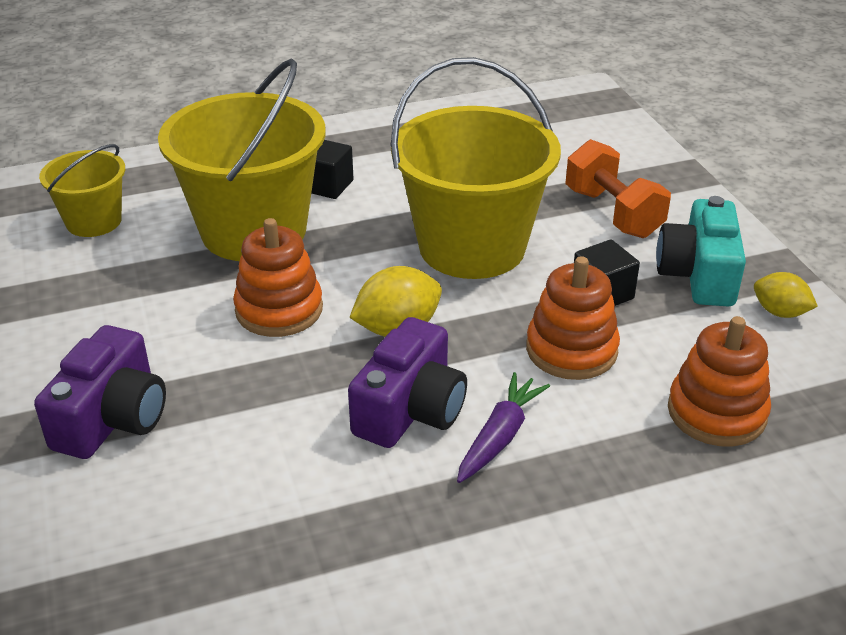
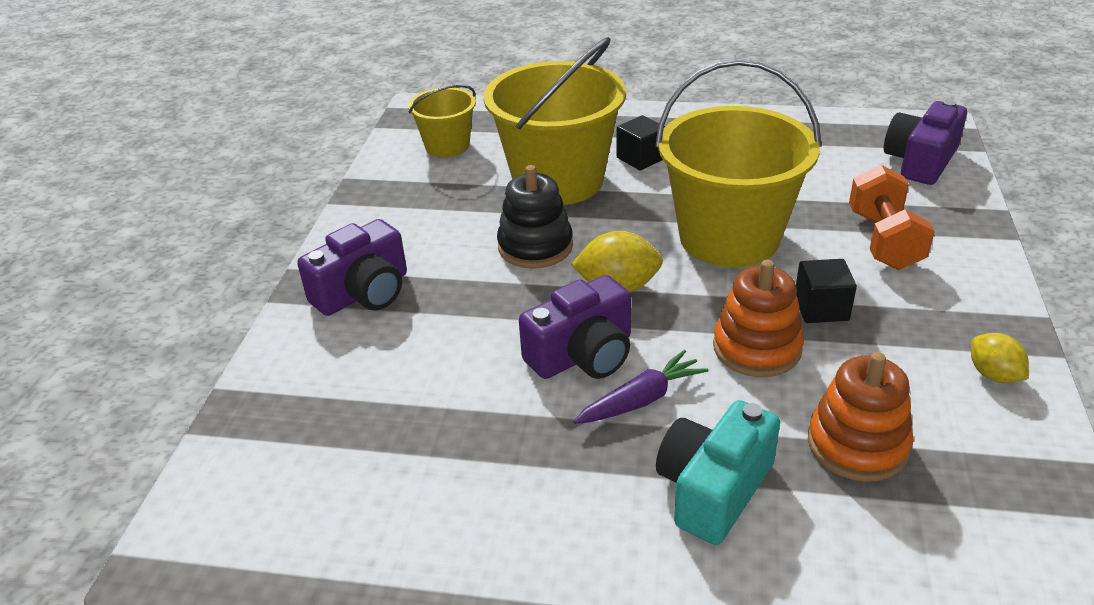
camera: 30 degrees right, 0 degrees up
(279, 310) = (535, 246): orange stacking toy -> black stacking toy
(594, 129) = (920, 161): none -> purple camera
(698, 275) = (931, 317): turquoise camera -> turquoise camera (713, 489)

